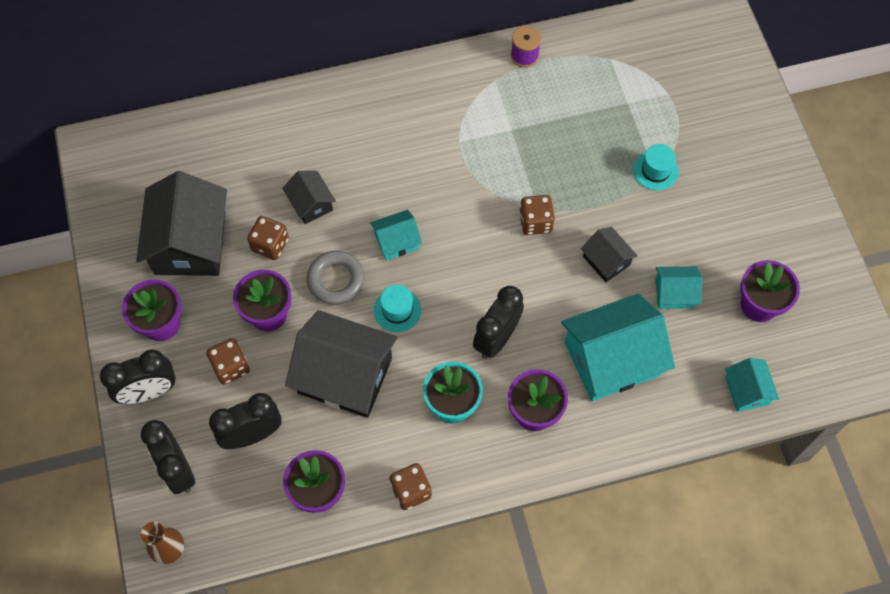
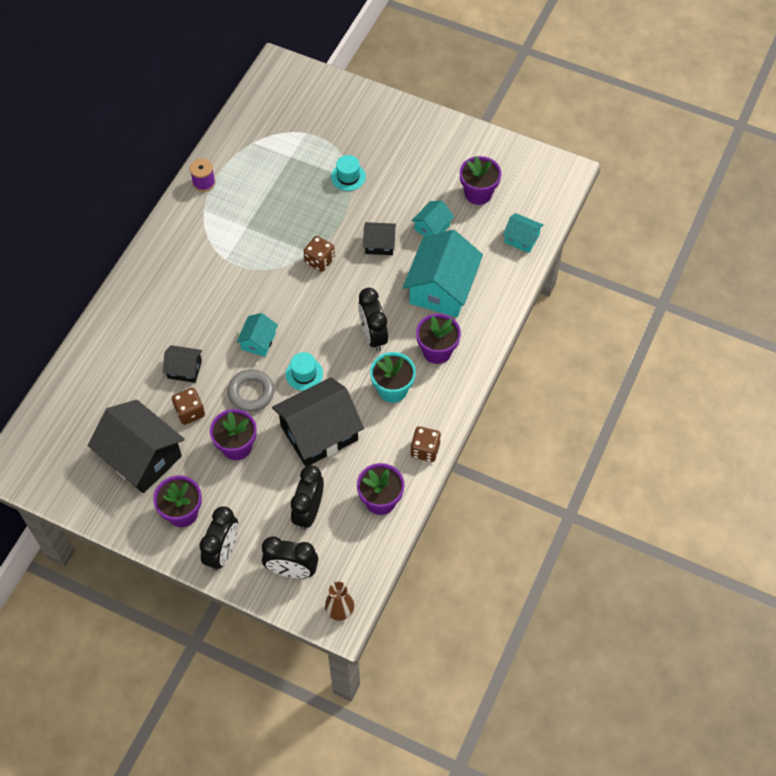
camera: 50 degrees left, 5 degrees down
(231, 367) = (252, 492): brown dice -> none

